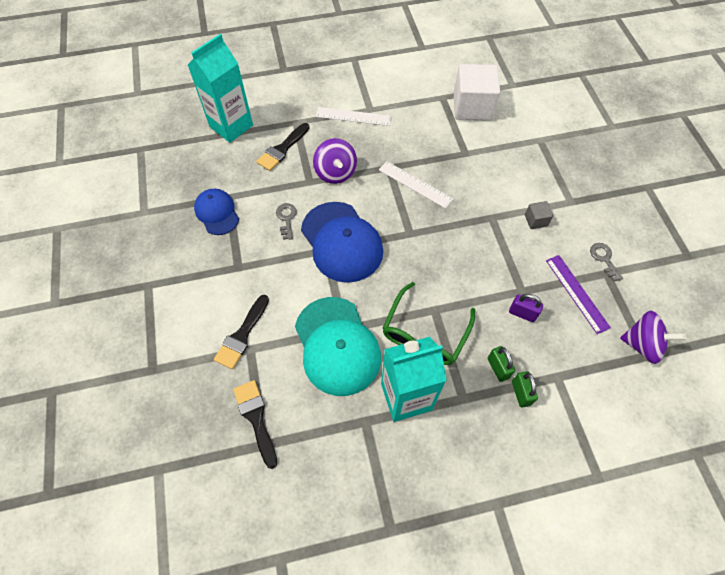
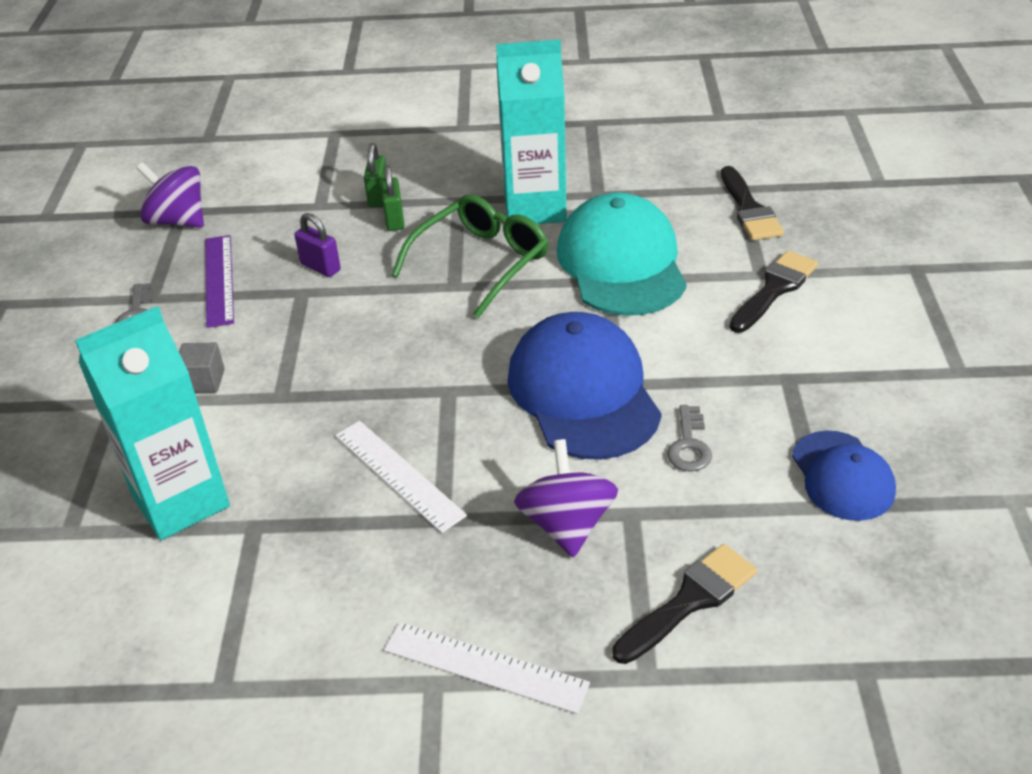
camera: 165 degrees left, 20 degrees down
(231, 126) = (832, 692): turquoise carton -> turquoise carton (181, 501)
(472, 107) = (162, 643): white cube -> none

